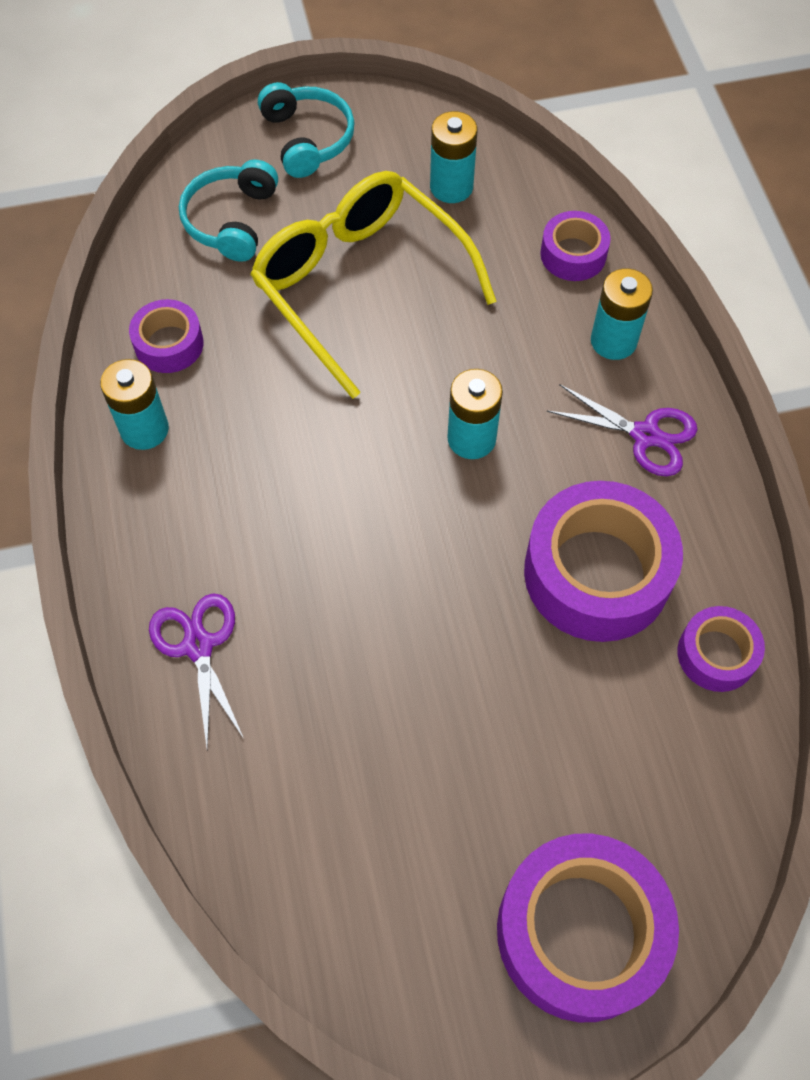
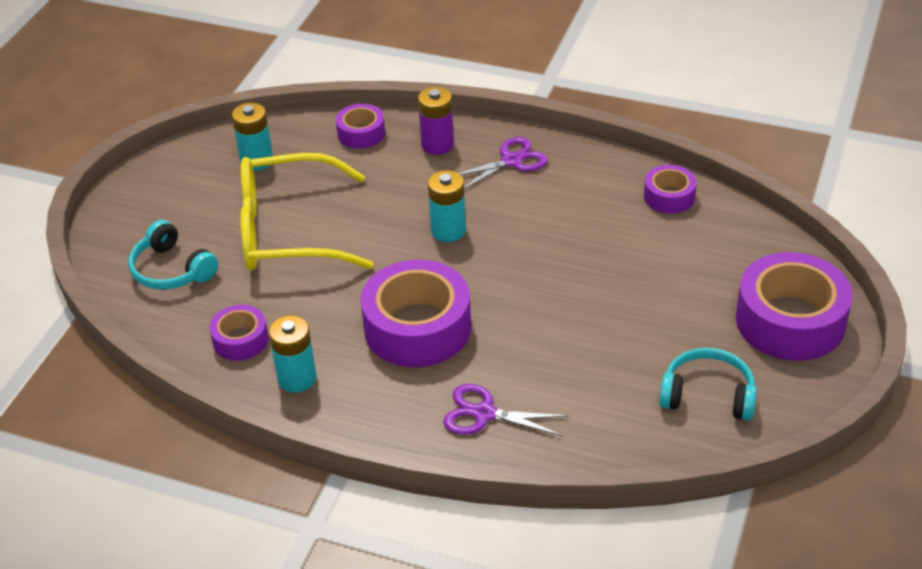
camera: 55 degrees left, 20 degrees down
(307, 139) = (145, 207): turquoise headphones -> turquoise headphones (708, 395)
(597, 573) = (582, 219): purple tape -> purple tape (417, 328)
(613, 341) = (437, 145): turquoise battery -> purple battery

